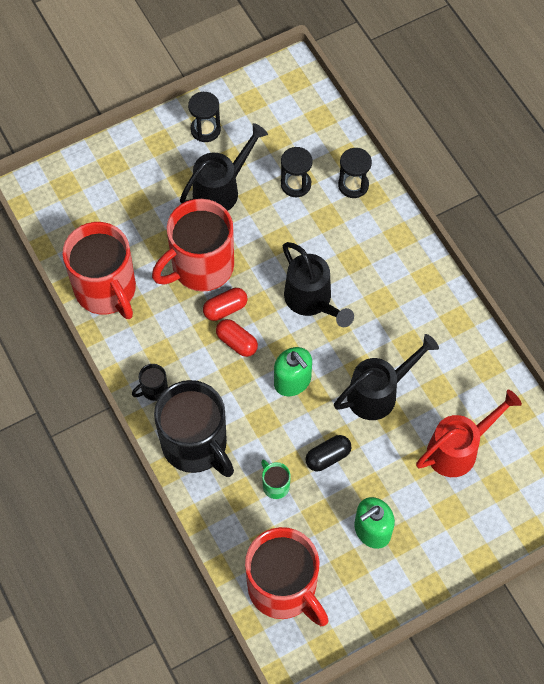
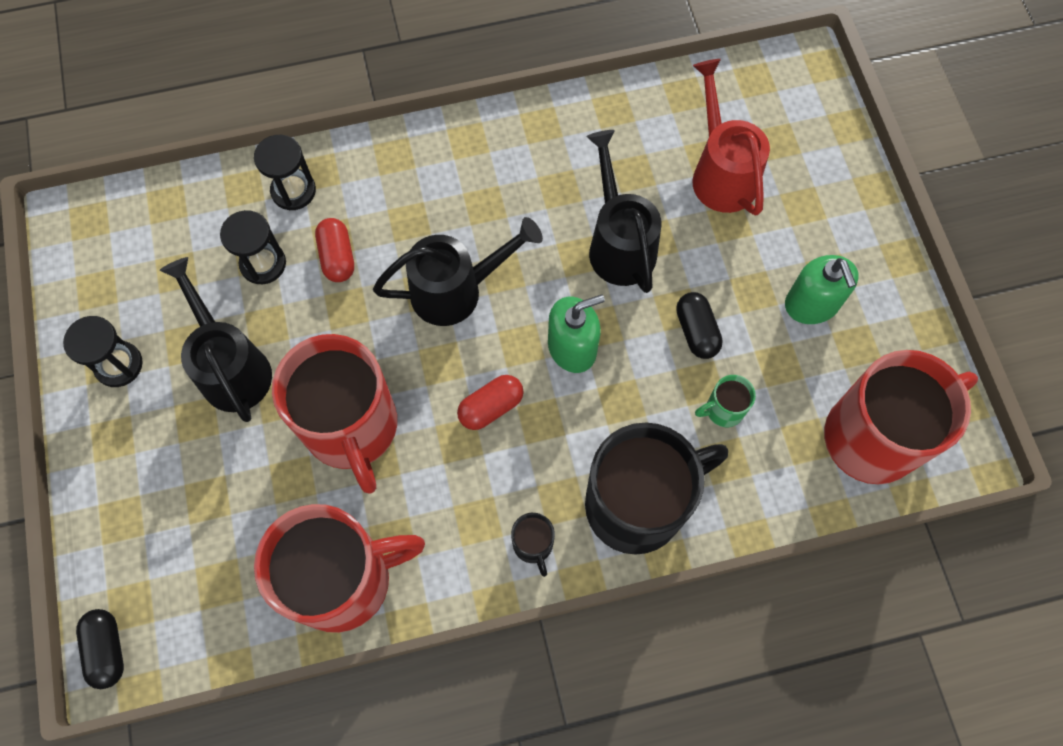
camera: 75 degrees left, 5 degrees up
(38, 183) = (107, 650): none -> black capsule
(225, 309) = (432, 410): red capsule -> red capsule (337, 257)

